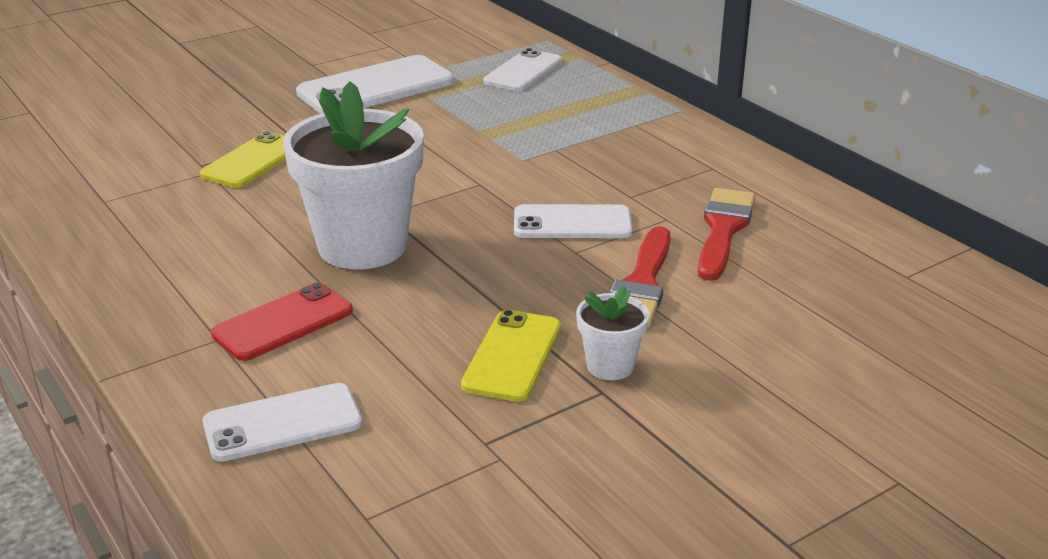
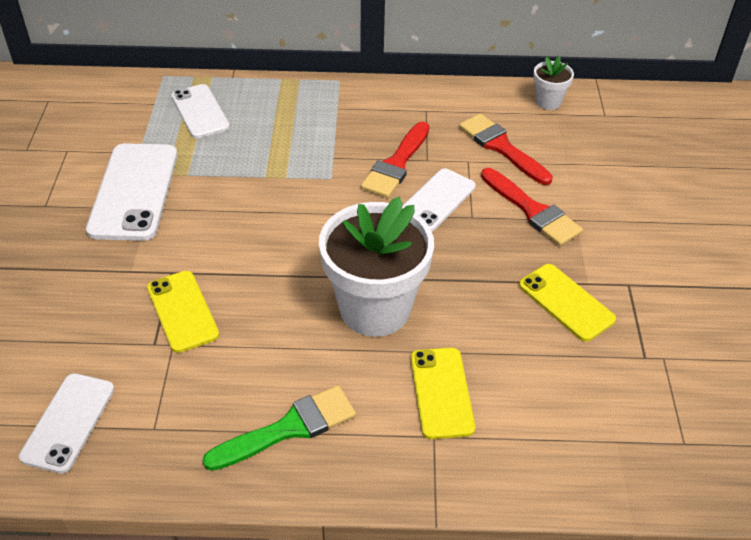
camera: 55 degrees left, 15 degrees up
(158, 259) = (289, 428): none -> green brush
(282, 423) = (562, 442): white phone -> white phone (68, 422)
(283, 323) = (441, 392): red phone -> yellow phone
(596, 183) = (396, 164): none -> red brush
(610, 366) = (606, 268): white flower pot -> white flower pot (548, 101)

